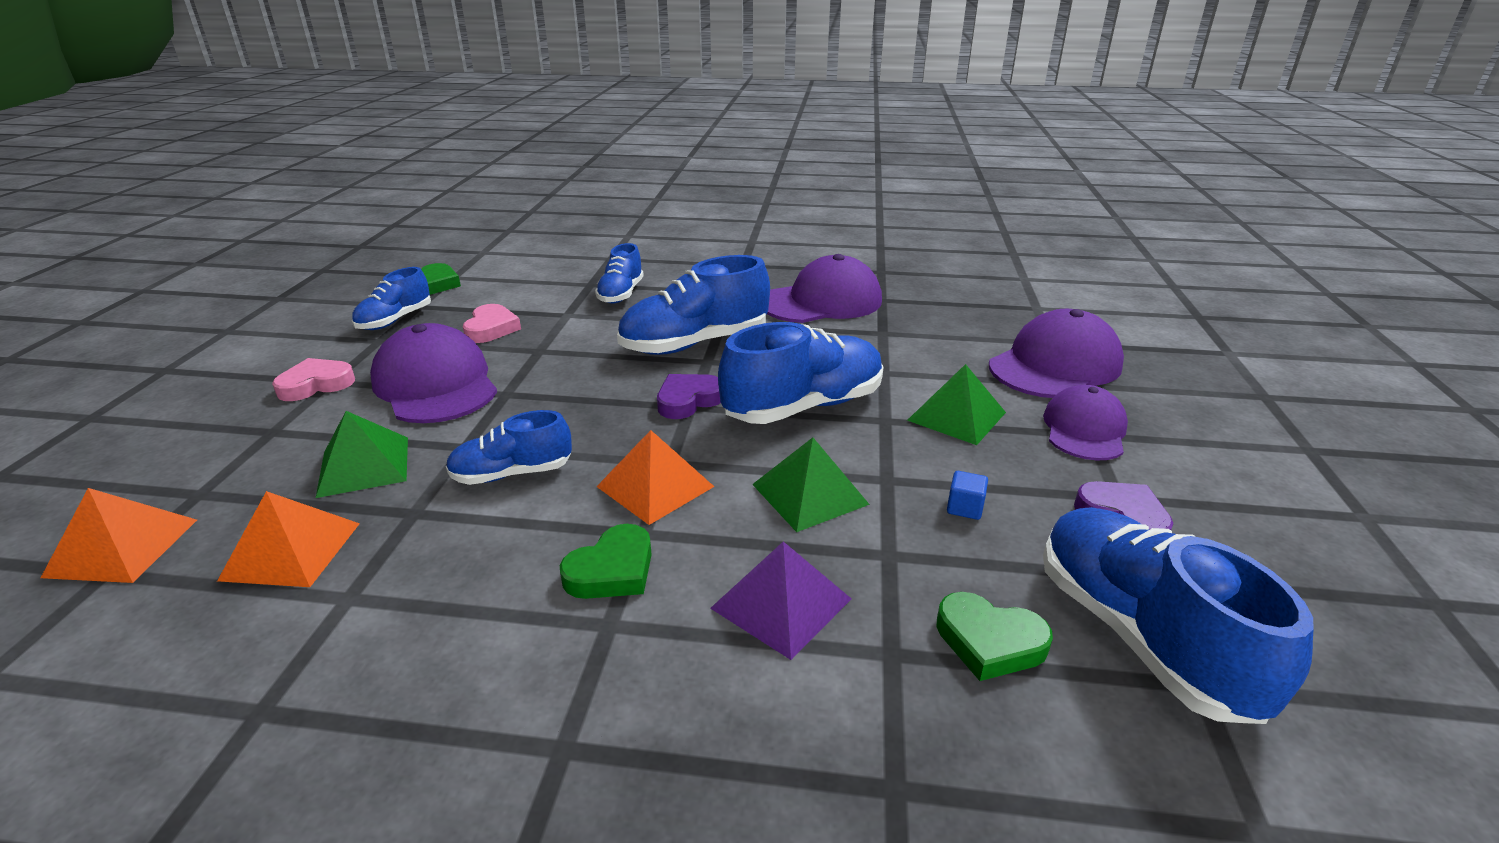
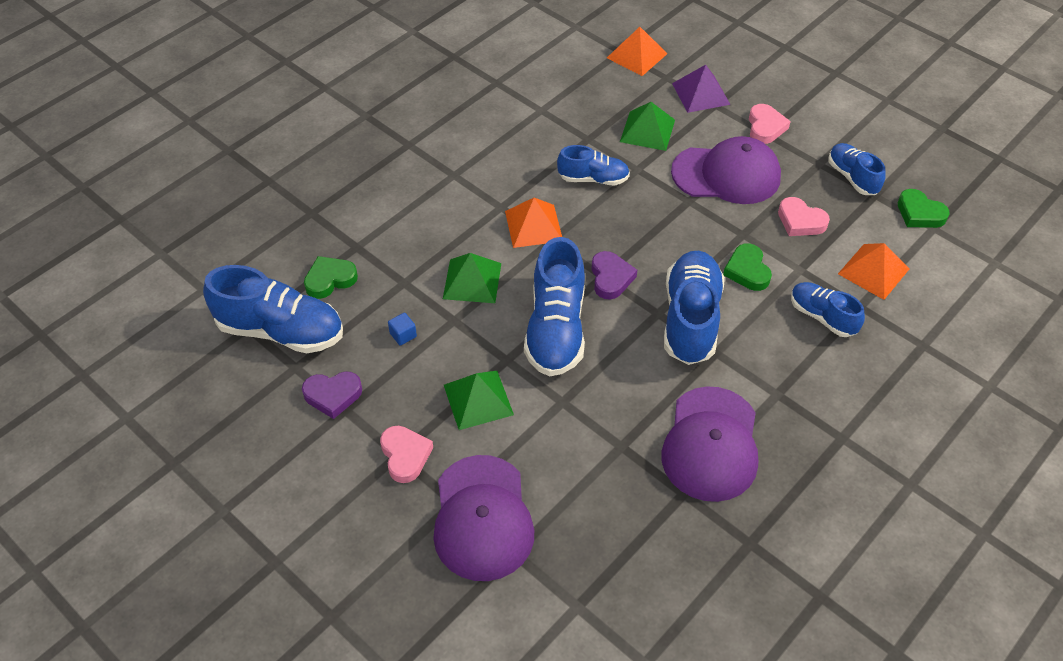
camera: 125 degrees right, 20 degrees up
(291, 550) = (590, 99): orange pyramid -> orange pyramid (873, 271)
(512, 473) = (593, 179): blue shoe -> blue shoe turned 75 degrees clockwise
(612, 570) = (484, 187): green heart -> green heart (747, 271)
(781, 603) = (413, 229): purple pyramid -> purple pyramid (701, 94)
(1084, 429) = (405, 455): purple cap -> pink heart

